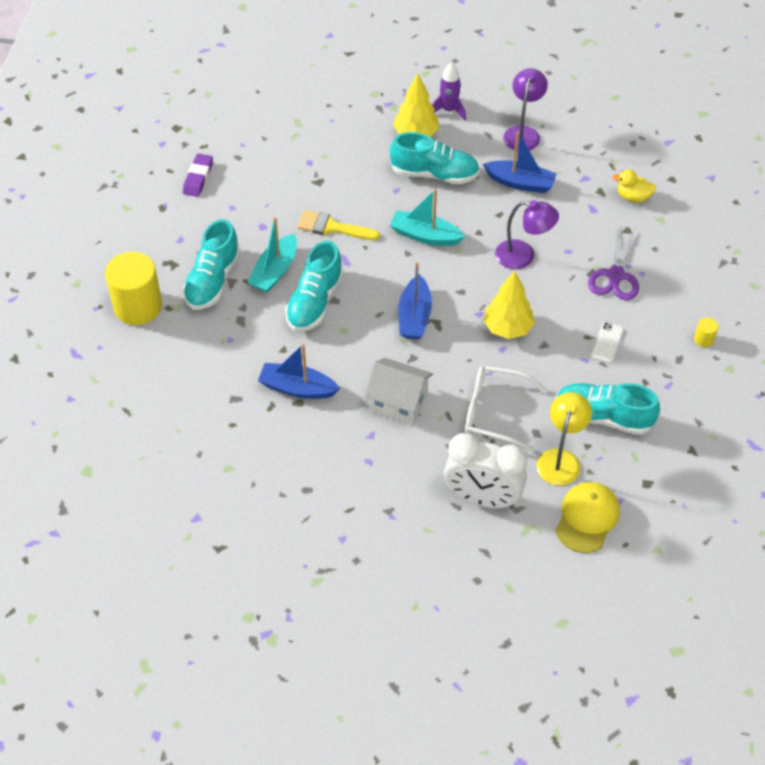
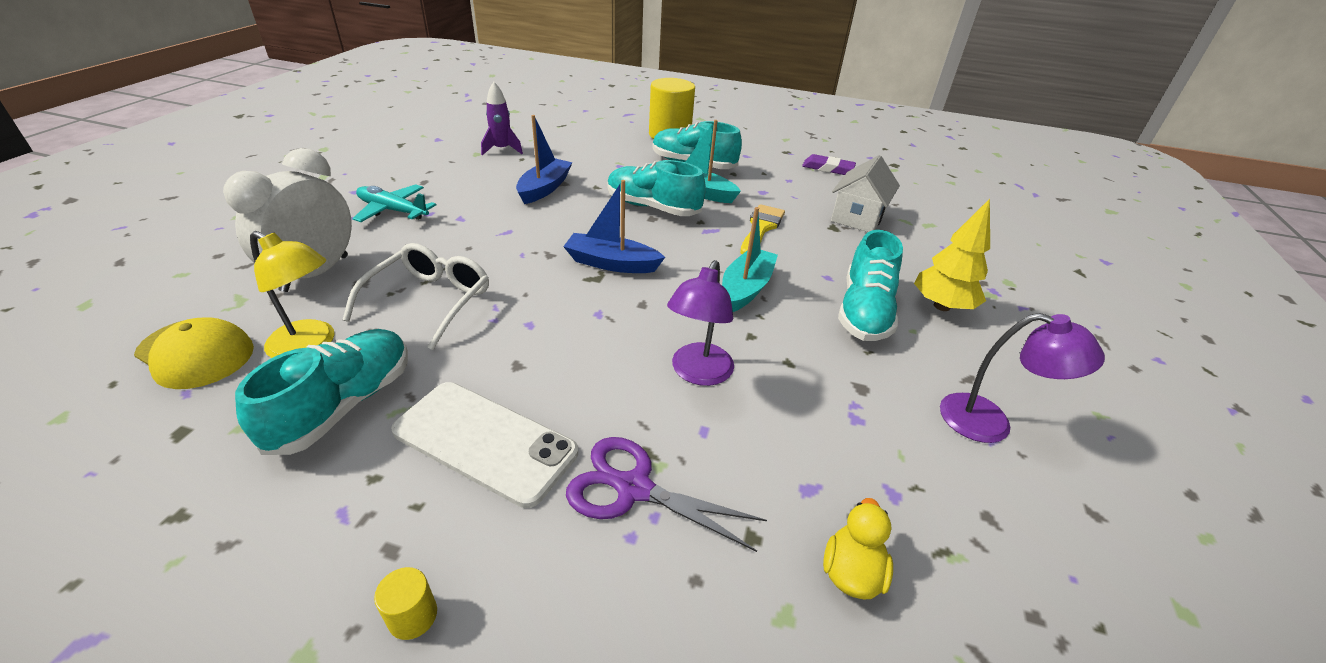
camera: 95 degrees right, 15 degrees down
(371, 490) = (393, 210): none -> turquoise plane
(398, 402) = (491, 238): white house -> white house (857, 217)
(448, 110) = (1008, 344): purple rocket -> purple rocket (502, 150)
(508, 328) = (563, 334): yellow tree -> none
(520, 183) = (863, 398): blue boat -> none
(607, 342) = (485, 441): white phone -> white phone, size x2.11

